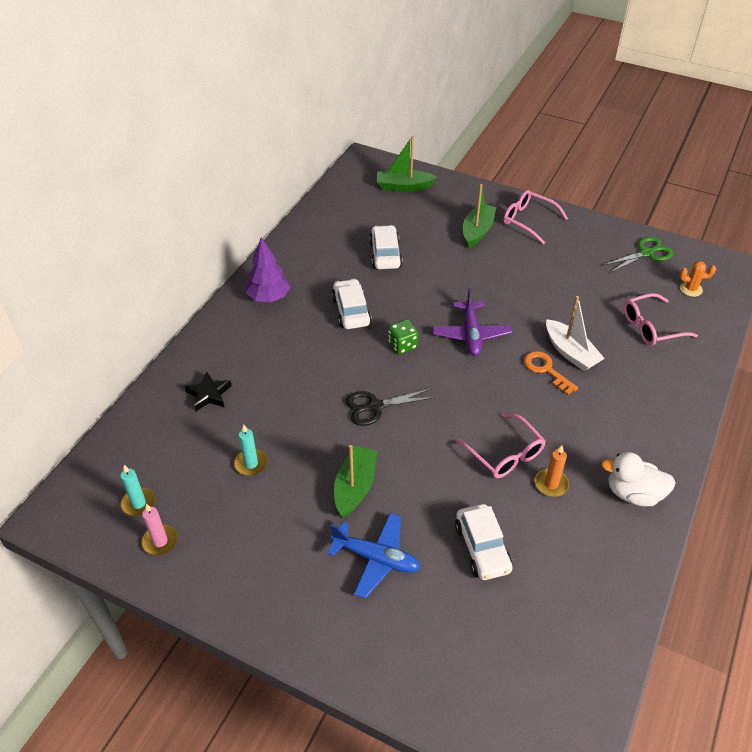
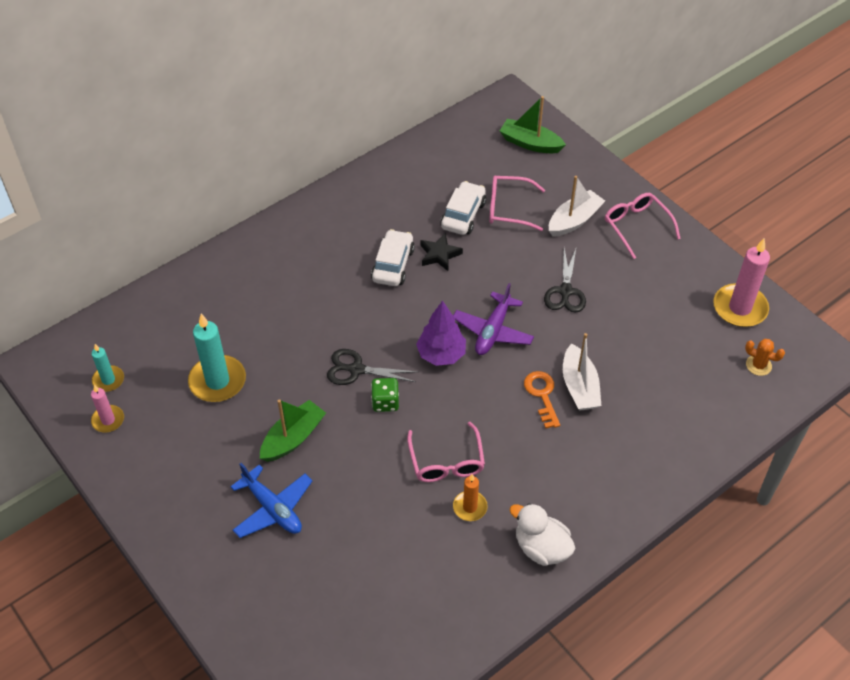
camera: 25 degrees right, 5 degrees up
(209, 394) = (218, 302): black star -> black star (439, 255)
(251, 464) = (217, 381): turquoise candle -> turquoise candle, size x1.79
(269, 297) = (325, 223): purple tree -> purple tree (441, 354)
(402, 345) = (420, 318): green dice -> green dice (385, 402)
(477, 231) = (574, 220): green boat -> white boat
(482, 548) = (368, 538): white car -> none
(508, 284) = (565, 291): none -> black scissors
(646, 253) = (740, 308): green scissors -> pink candle
(650, 327) = (682, 390): pink glasses -> pink glasses (508, 208)

